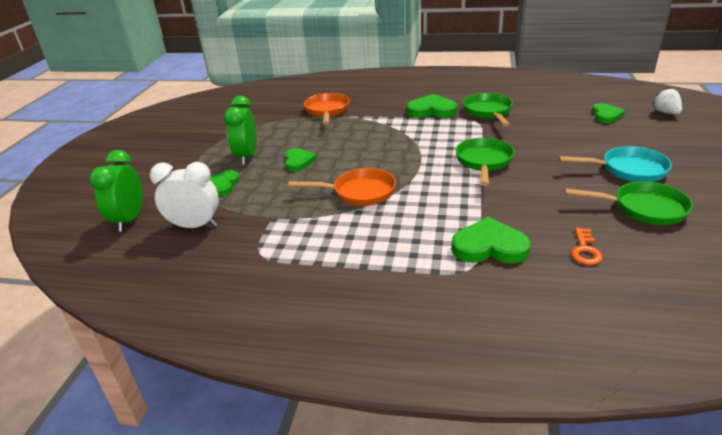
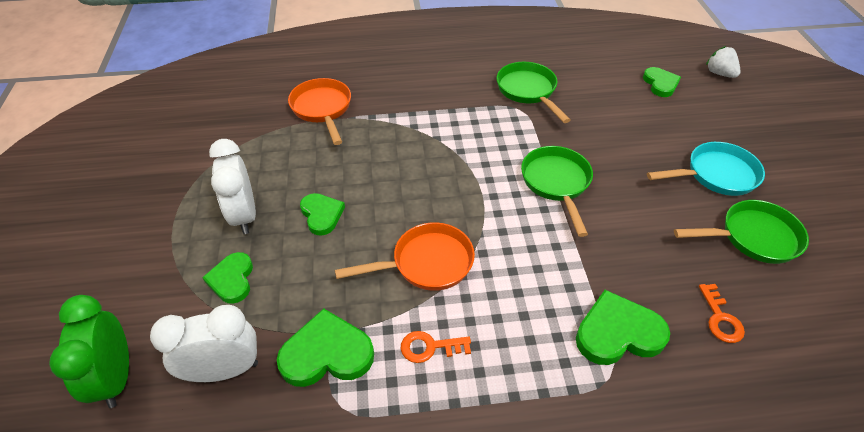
camera: 20 degrees left, 15 degrees up
(247, 157) = (244, 215): green clock -> white clock
(338, 234) = (429, 347): none -> orange key
(431, 110) = (459, 94): green heart -> green heart (327, 353)

